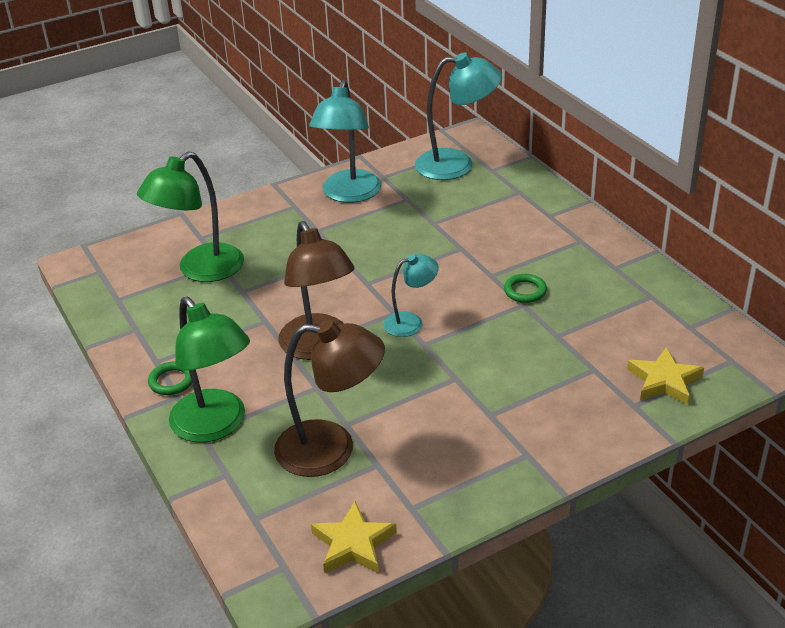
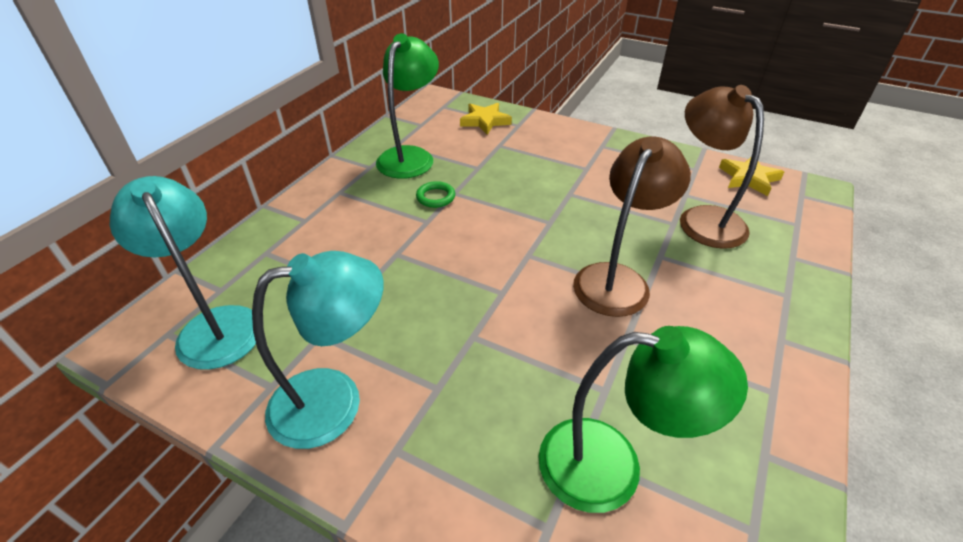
camera: 125 degrees left, 5 degrees up
(172, 381) = (775, 358): green ring -> none
(216, 426) = (769, 291): green lamp -> green lamp (410, 156)
(411, 322) = (531, 240): turquoise lamp -> none

